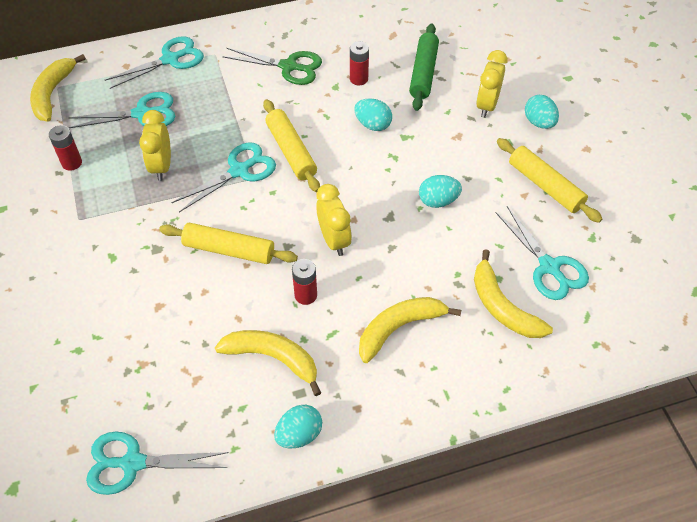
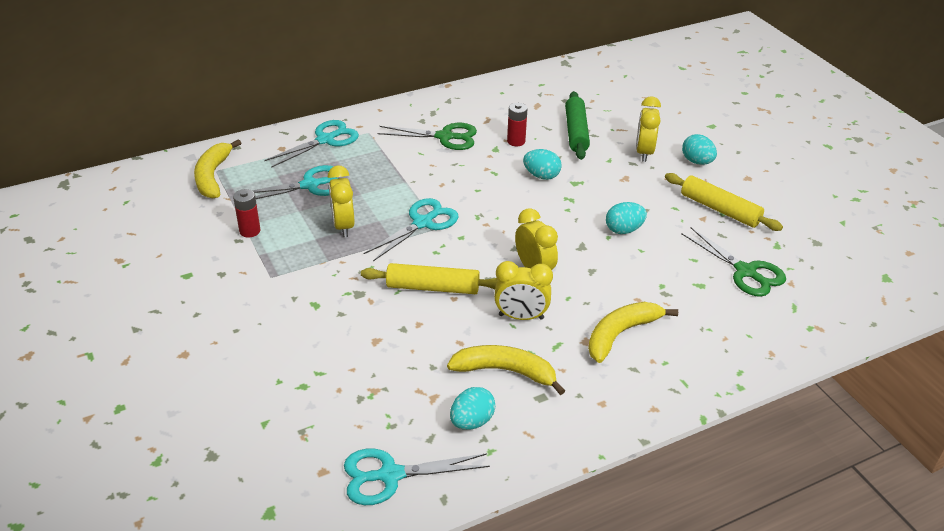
camera: 10 degrees left, 15 degrees down
(291, 151) = (469, 203): yellow rolling pin -> none
(299, 434) = (552, 431): turquoise egg -> turquoise egg (472, 421)
(305, 295) = (521, 317): red battery -> yellow clock
(502, 306) = (712, 307): yellow banana -> none
(549, 267) = (745, 272): turquoise scissors -> green scissors

